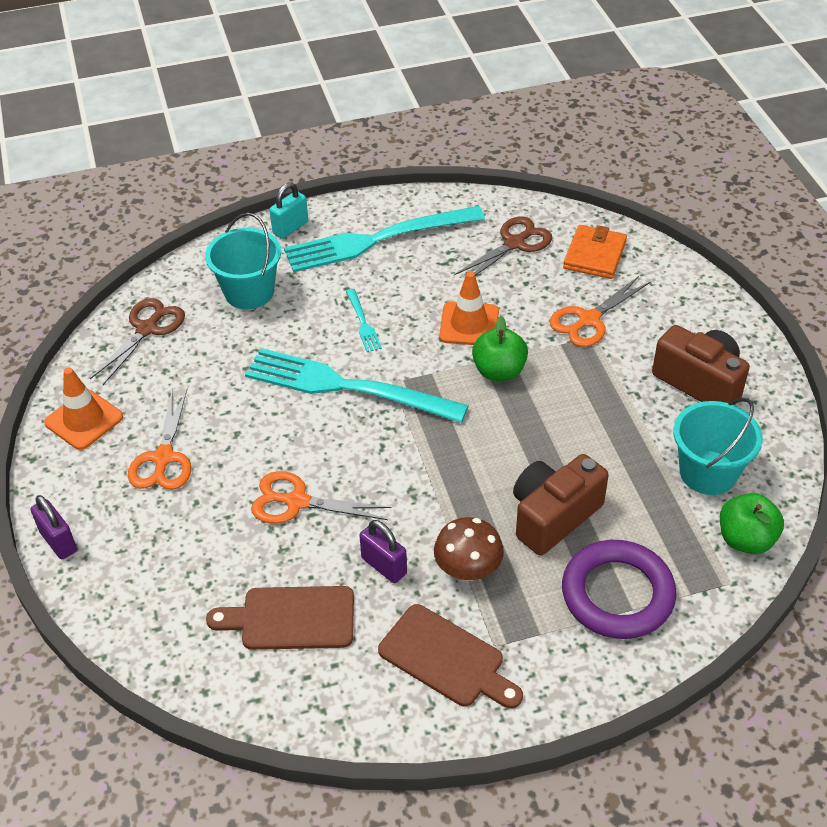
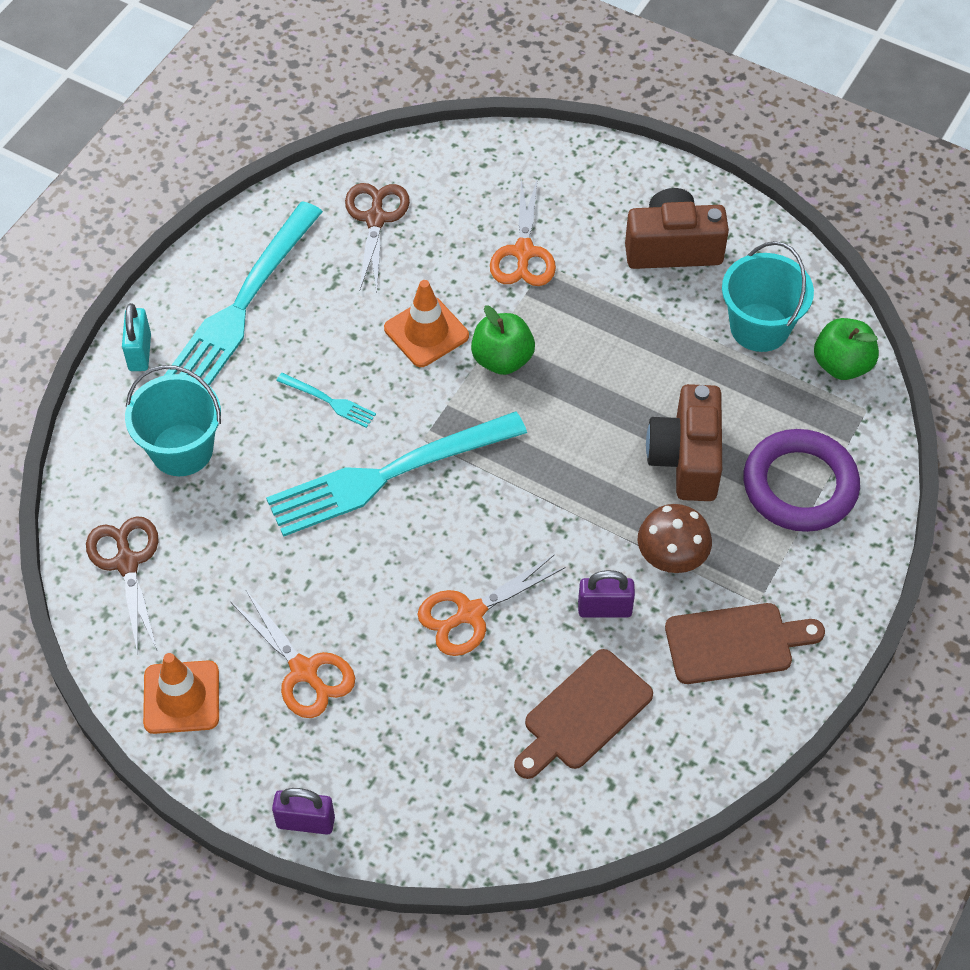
camera: 45 degrees left, 10 degrees up
(594, 255) = (459, 182): orange wallet -> none

